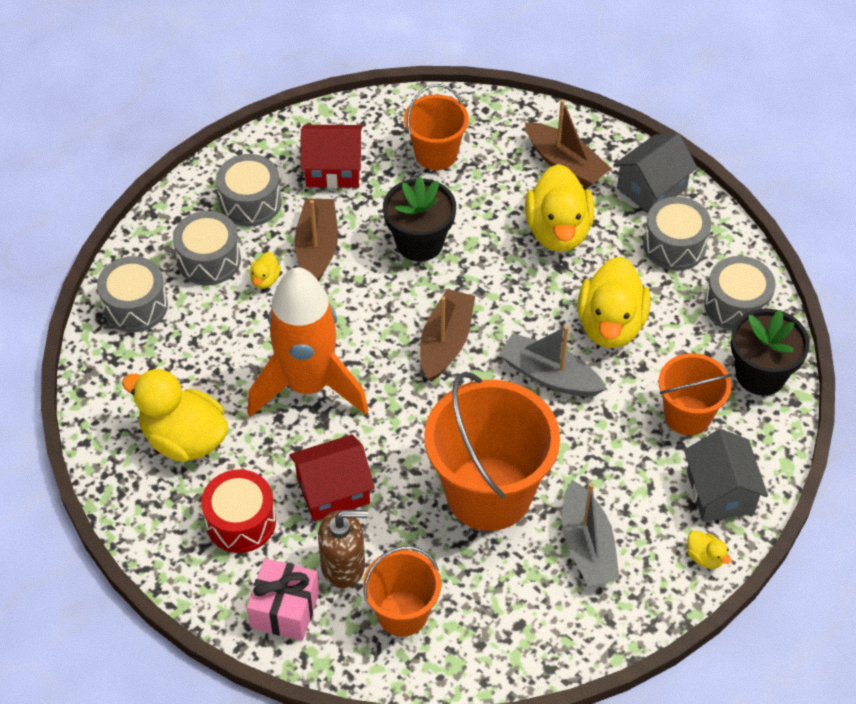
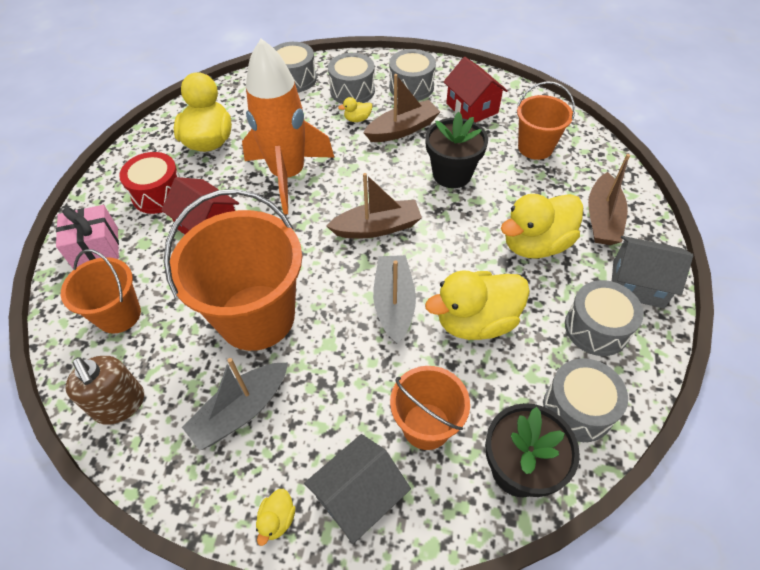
camera: 60 degrees right, 0 degrees up
(343, 565) = (147, 261): brown soap dispenser -> brown soap dispenser (120, 404)

